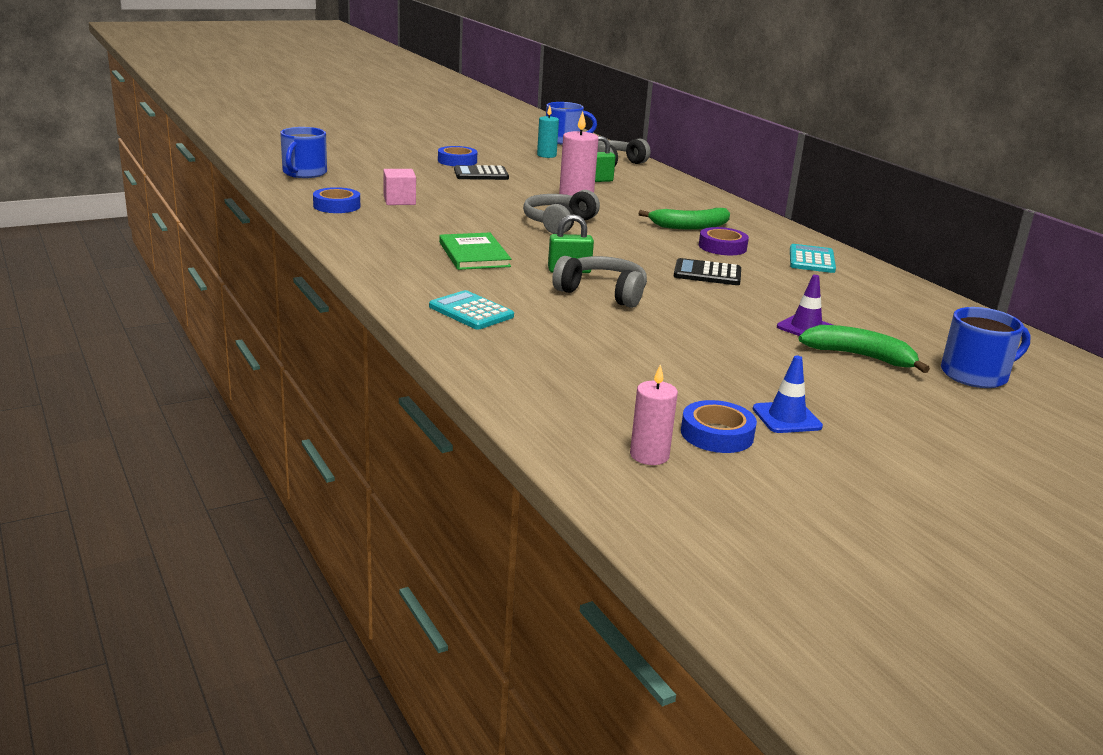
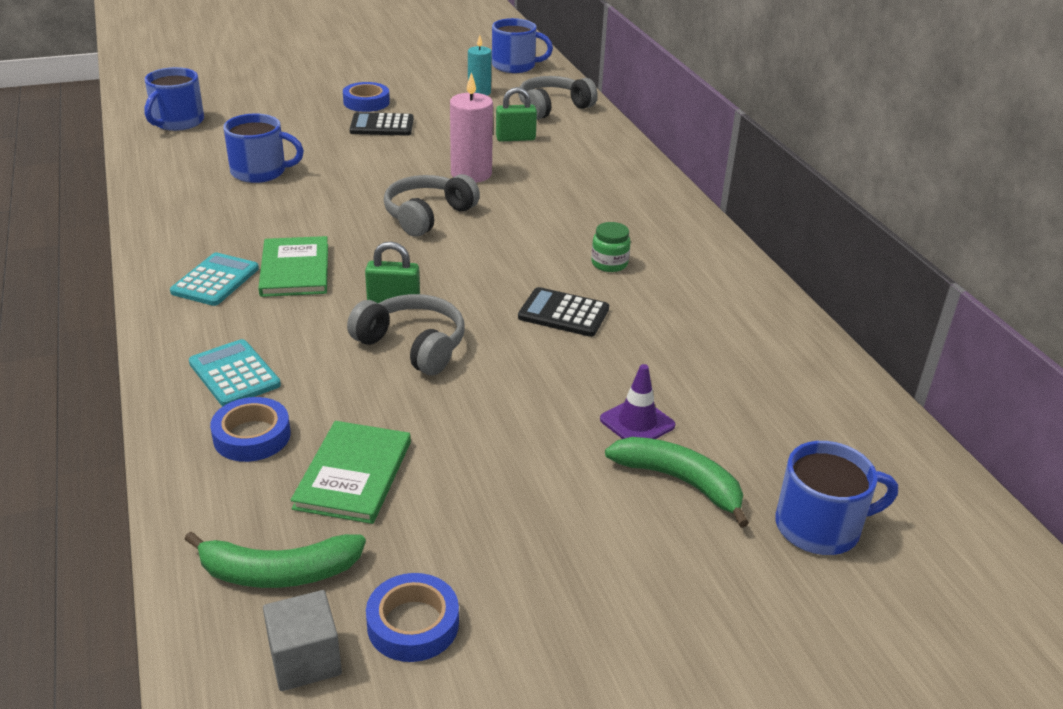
camera: 10 degrees right, 10 degrees up
(337, 206) = (182, 180): blue tape -> blue tape (252, 436)
(399, 201) = (260, 172): pink cube -> blue mug
(611, 361) = (354, 475): none -> green book
(649, 455) = (305, 660): pink candle -> grey cube
(690, 226) = (588, 225): green banana -> green banana (278, 572)
(722, 247) = (609, 264): purple tape -> green jar
(786, 418) = (520, 598): blue traffic cone -> none
(811, 260) = (712, 291): turquoise calculator -> turquoise calculator (215, 280)

